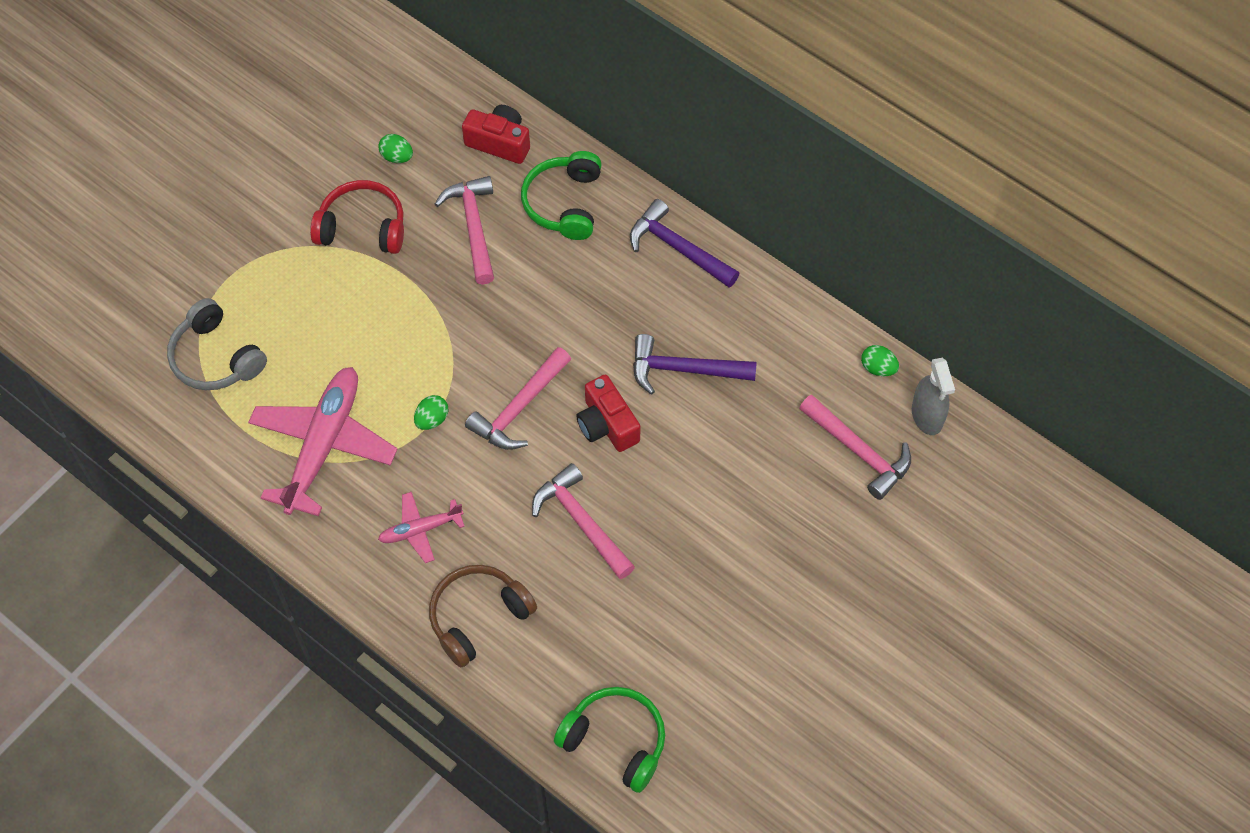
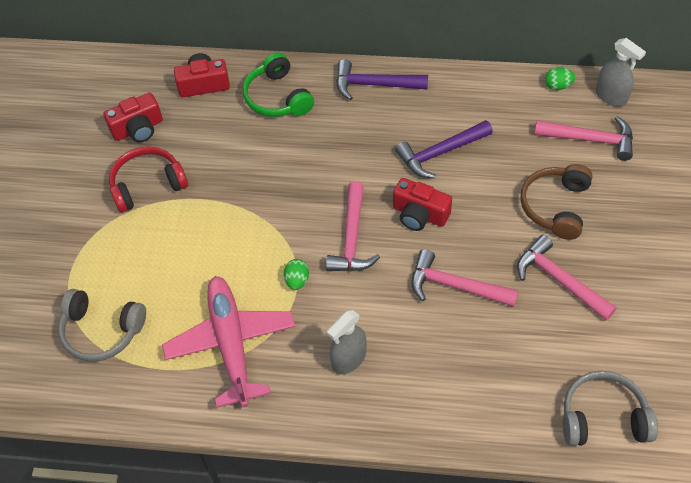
camera: 30 degrees left, 5 degrees down
(397, 157) = (138, 129): green egg -> red camera
(421, 530) = (349, 359): pink plane -> grey spray bottle
(473, 227) = (227, 143): pink hammer -> pink hammer (559, 280)
(478, 617) = (438, 393): brown headphones -> brown headphones (555, 206)
(615, 741) = (603, 417): green headphones -> grey headphones

